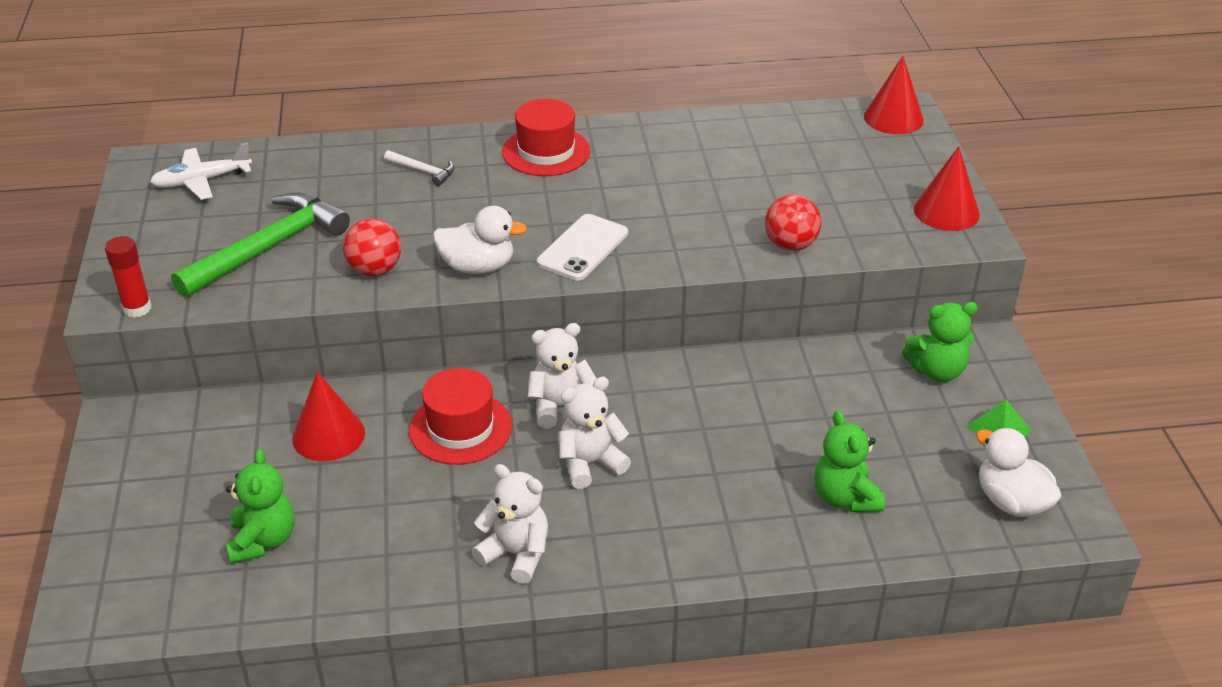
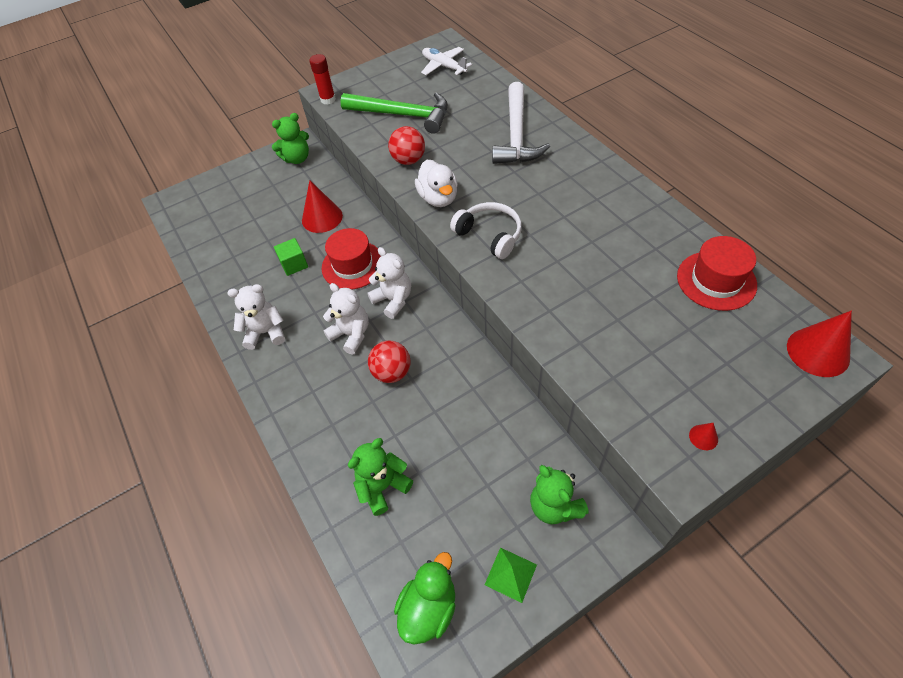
camera: 70 degrees right, 15 degrees up
(263, 540) = (239, 231): green teddy bear -> green teddy bear (297, 158)
(402, 491) = (294, 264): none -> green cube
(423, 171) = (516, 135): white hammer -> white hammer, size x2.23
(516, 554) = (265, 332): white teddy bear -> white teddy bear turned 105 degrees counterclockwise
(546, 152) = (582, 175): red hat -> red hat (716, 280)
(583, 248) = (489, 235): white phone -> white headphones
(790, 245) = (573, 344): red ball -> red ball (392, 372)
(946, 211) = (703, 437): red cone -> red cone, size x0.44
(1011, 502) = (429, 608): white duck -> green duck

